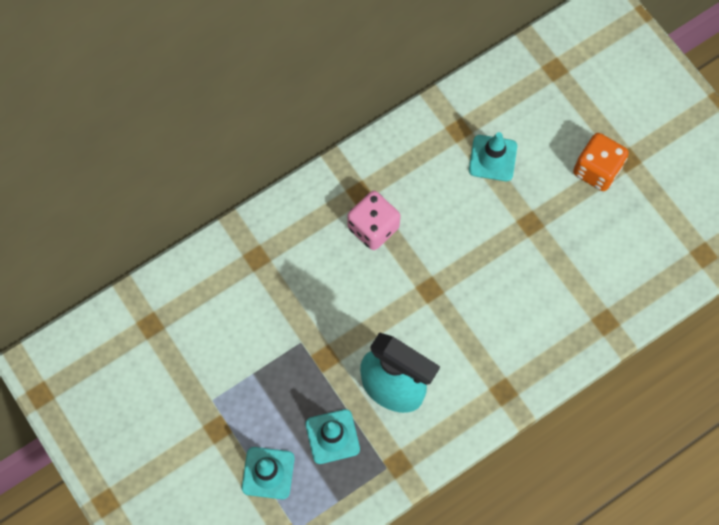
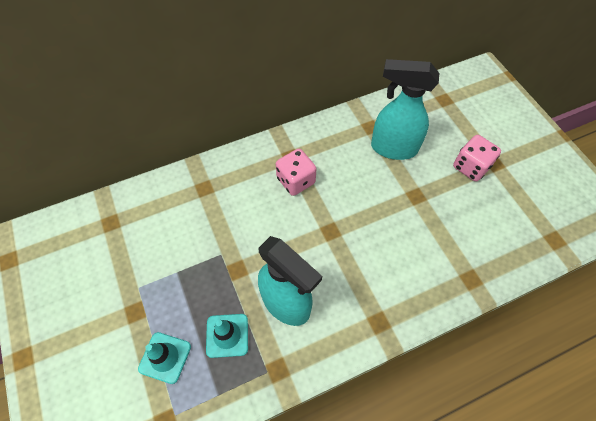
camera: 10 degrees right, 10 degrees down
(492, 158) = (393, 148): turquoise traffic cone -> turquoise spray bottle
(596, 170) = (470, 167): orange dice -> pink dice

